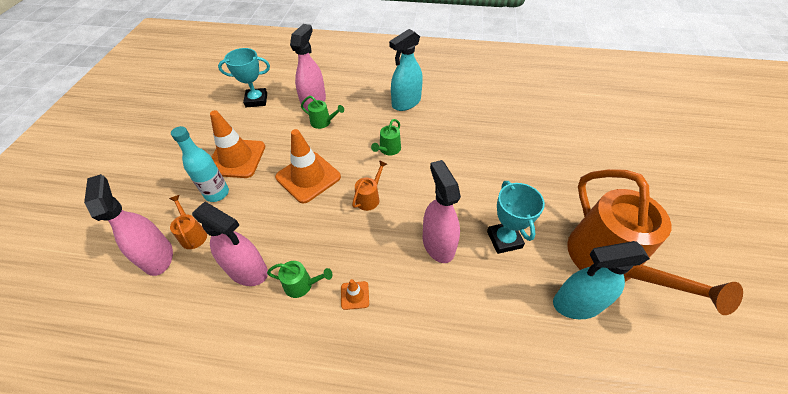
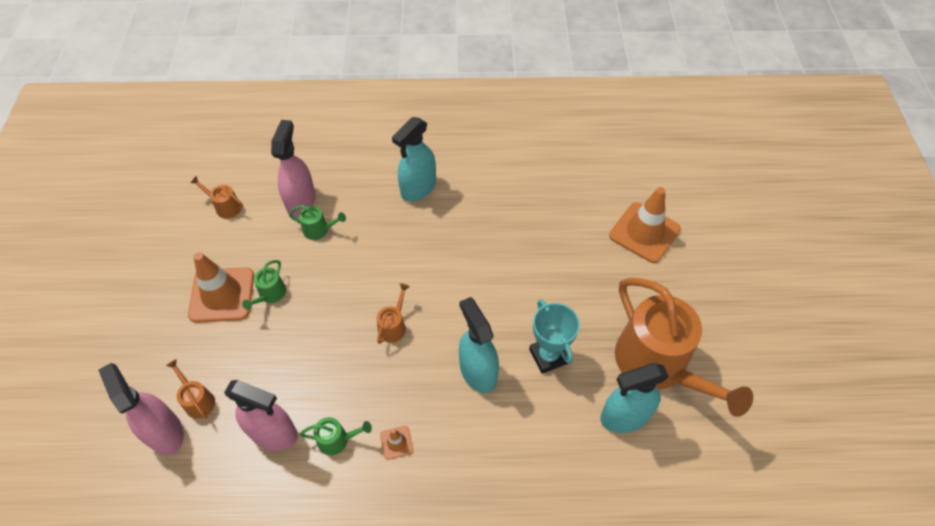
camera: 10 degrees left, 5 degrees up
(217, 193) = (211, 345): turquoise bottle -> none
(256, 100) = (225, 207): turquoise trophy -> orange watering can
(308, 177) = (316, 309): orange traffic cone -> orange traffic cone (644, 232)
(388, 149) = (406, 259): green watering can -> green watering can (270, 294)
(438, 244) = (478, 371): pink spray bottle -> turquoise spray bottle

